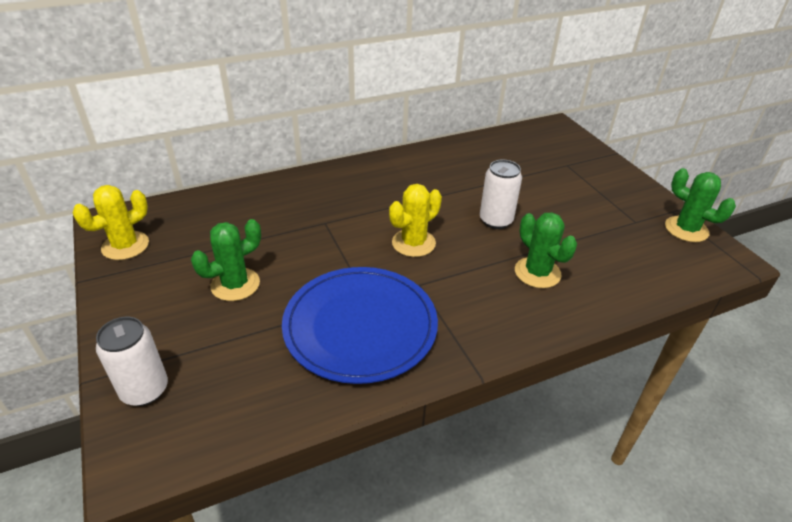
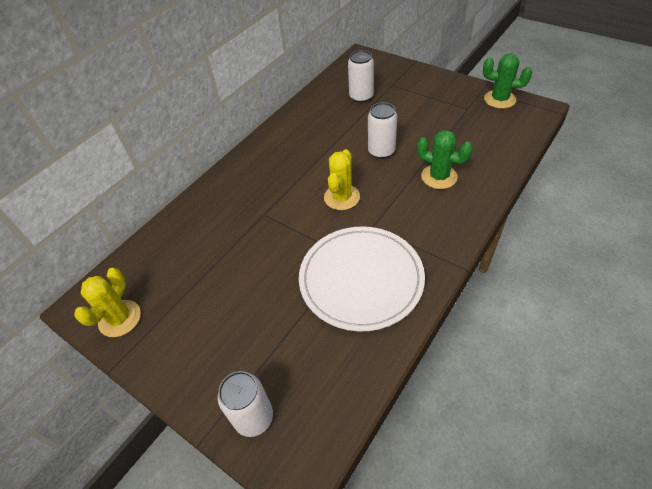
camera: 25 degrees left, 10 degrees up
(235, 284) = (243, 299): green cactus -> none
(360, 326) = (361, 279): blue plate -> white plate
(522, 162) = (361, 97): none -> white can

